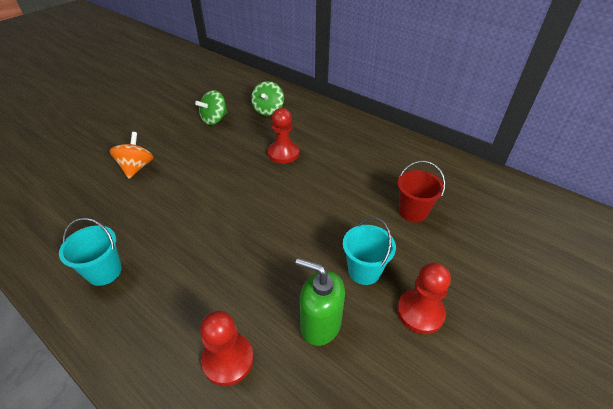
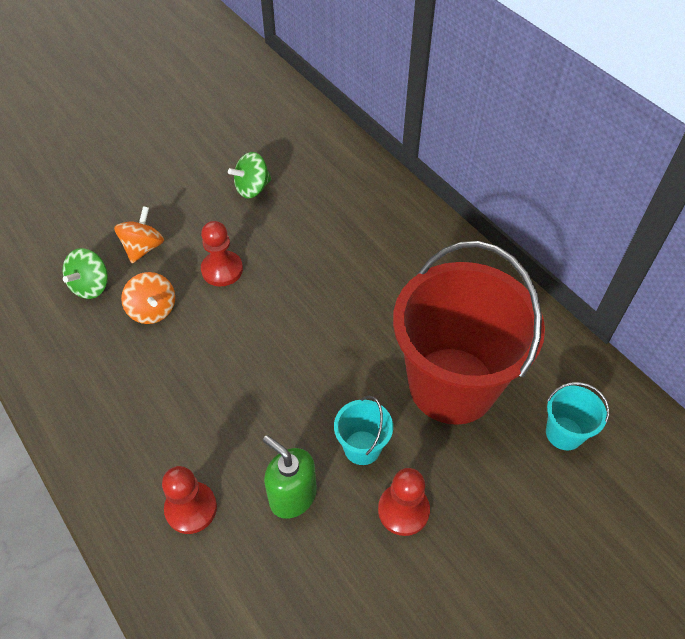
camera: 15 degrees right, 10 degrees up
(104, 272) = (89, 381): turquoise bucket -> turquoise bucket (564, 433)
(153, 207) = (153, 310): none -> orange spinning top
(268, 110) = (326, 185): green spinning top -> green spinning top (91, 286)
(283, 153) = (324, 262): red pawn -> red pawn (222, 270)
(413, 212) = (452, 385): red bucket -> red bucket, size x2.47

